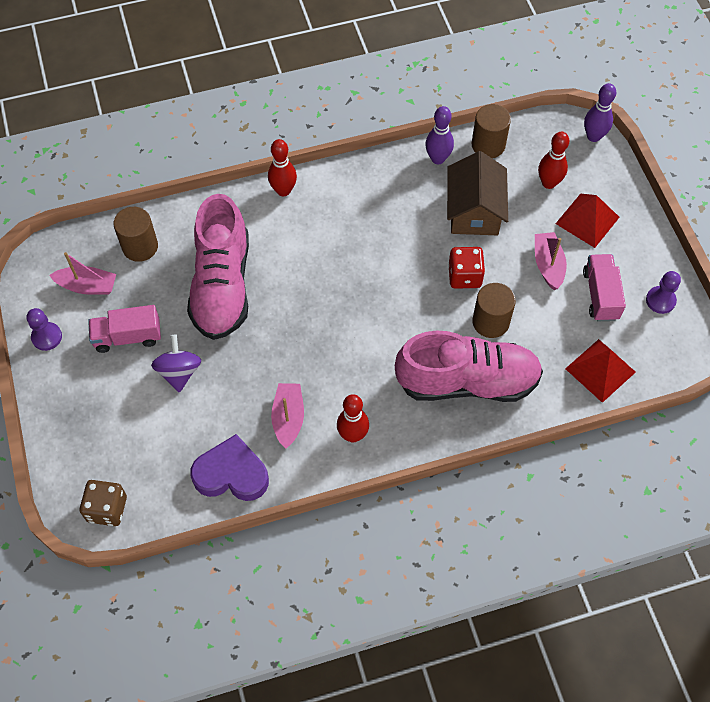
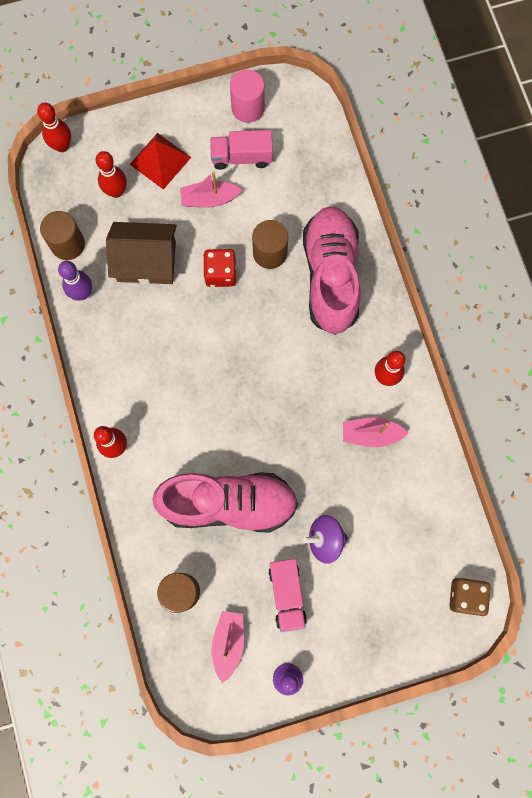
camera: 90 degrees left, 15 degrees up
(231, 474) = (427, 484): purple heart -> none
(593, 136) = (62, 146): purple bowling pin -> red bowling pin
(600, 370) = (318, 164): red pyramid -> none
(660, 300) = (248, 108): purple pawn -> pink cylinder

